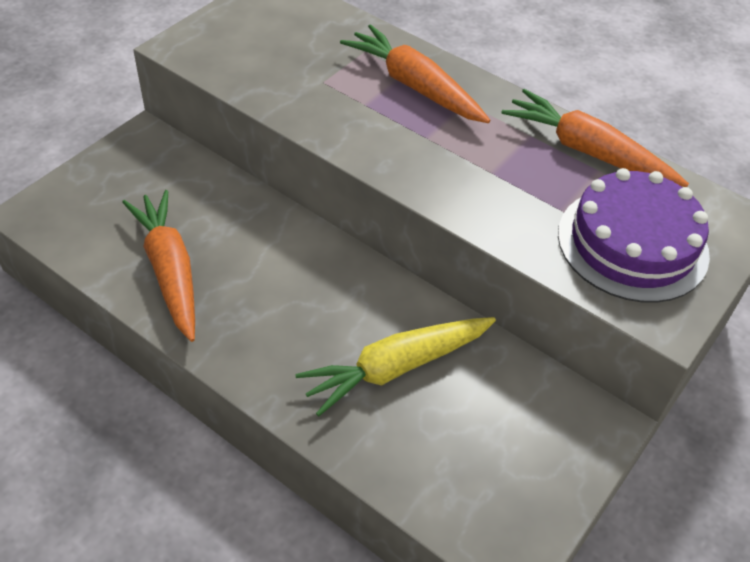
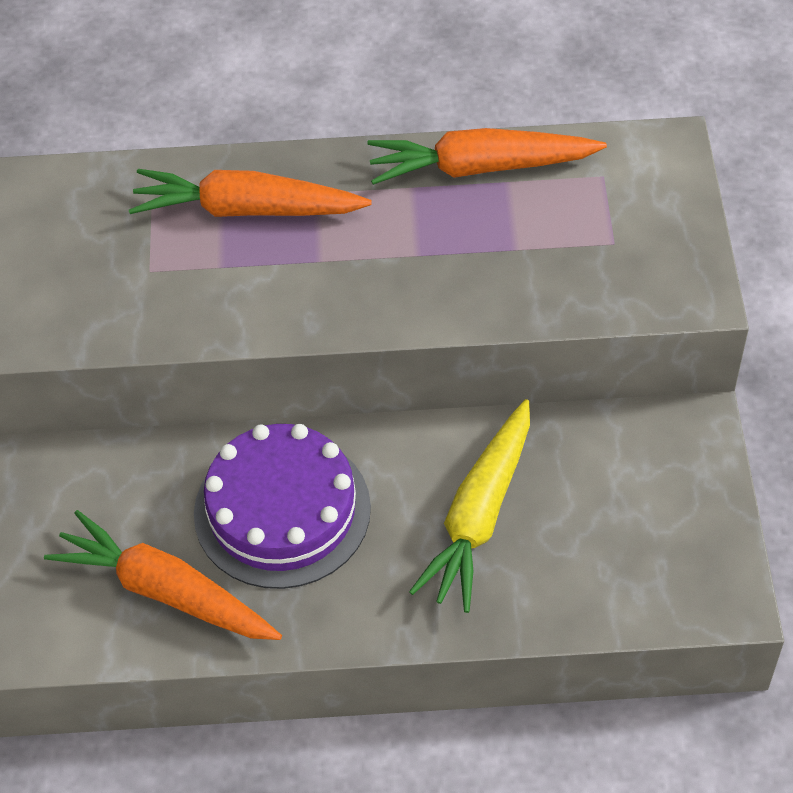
camera: 35 degrees left, 5 degrees up
(632, 243) = (605, 239): purple cake -> purple cake (282, 510)

